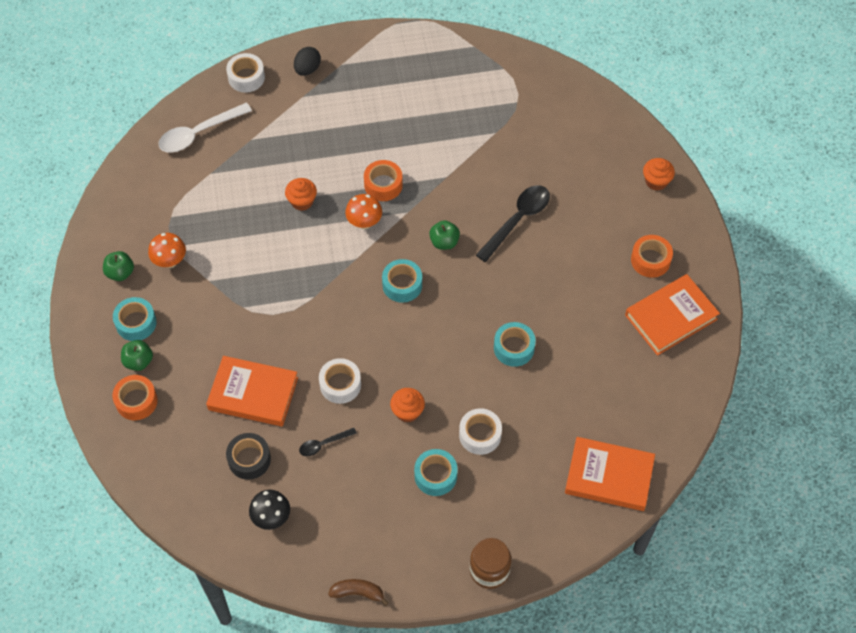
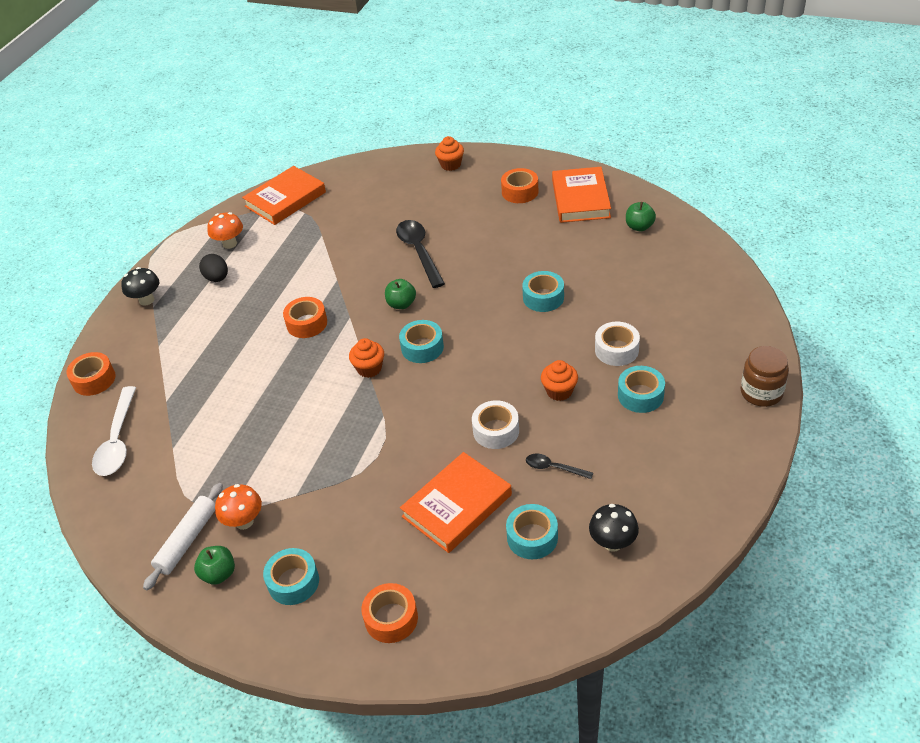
camera: 55 degrees left, 15 degrees down
(137, 236) = (187, 540): none -> white rolling pin
(138, 361) = (343, 597): green apple -> green apple (639, 227)
(246, 77) = (94, 380): white tape -> orange tape
(249, 459) = (532, 537): black tape -> turquoise tape
(302, 201) = (271, 387): orange cupcake -> orange cupcake (369, 368)
(307, 69) = (133, 332): black egg -> black egg (217, 278)
(323, 444) = (554, 468): black spoon -> black spoon turned 105 degrees clockwise
(346, 55) = (146, 300): none -> black mushroom
(358, 593) = (738, 500): brown banana -> none
(364, 222) = (334, 350): orange mushroom -> orange mushroom (230, 244)
(609, 476) = (707, 283): orange book -> orange book (285, 199)

